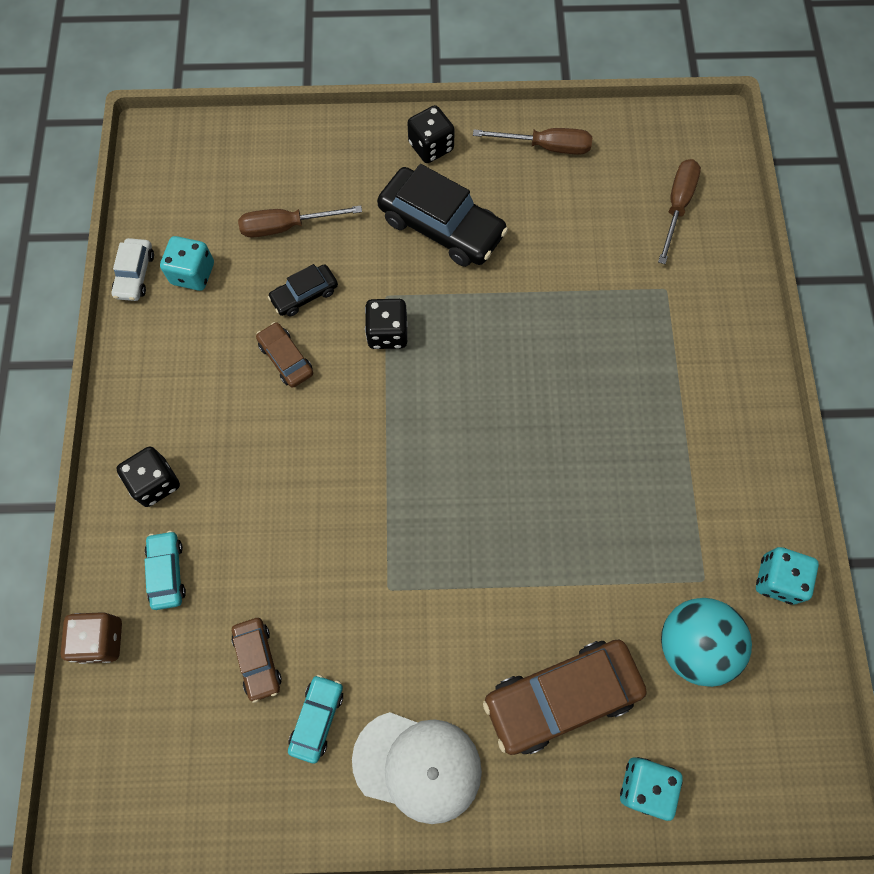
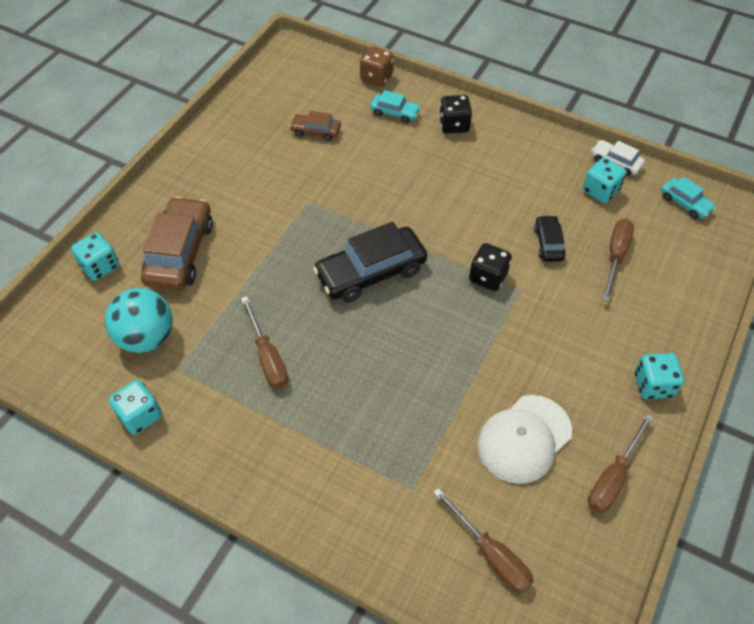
camera: 120 degrees right, 15 degrees down
(286, 359) = (502, 214): brown car -> none
(317, 718) = (264, 143): turquoise car -> turquoise car (685, 203)
(417, 765) = (204, 173): white cap -> white cap (524, 439)
(431, 147) = (653, 385): black dice -> turquoise dice
(441, 226) = (565, 354): black car -> black car (371, 272)
(627, 496) = (267, 357): none -> brown screwdriver

